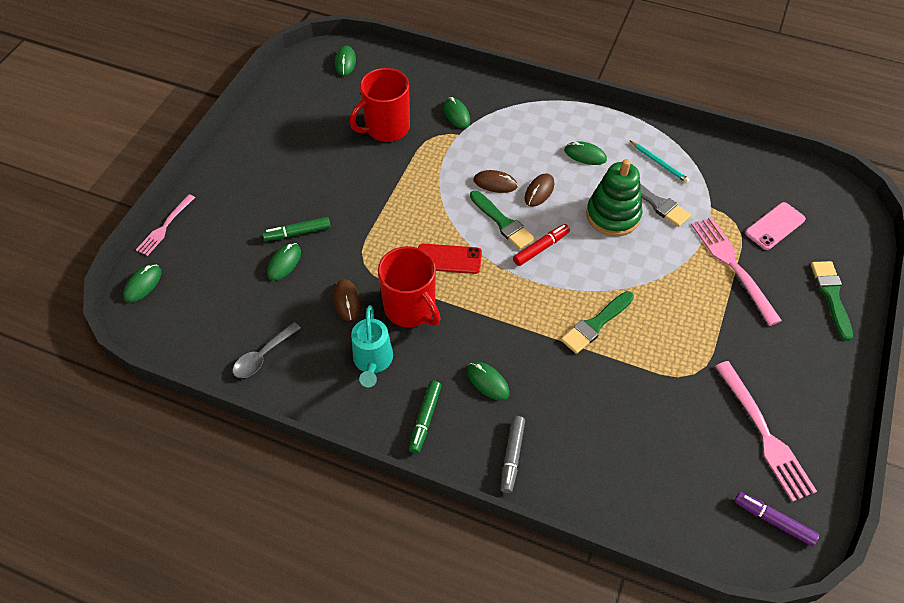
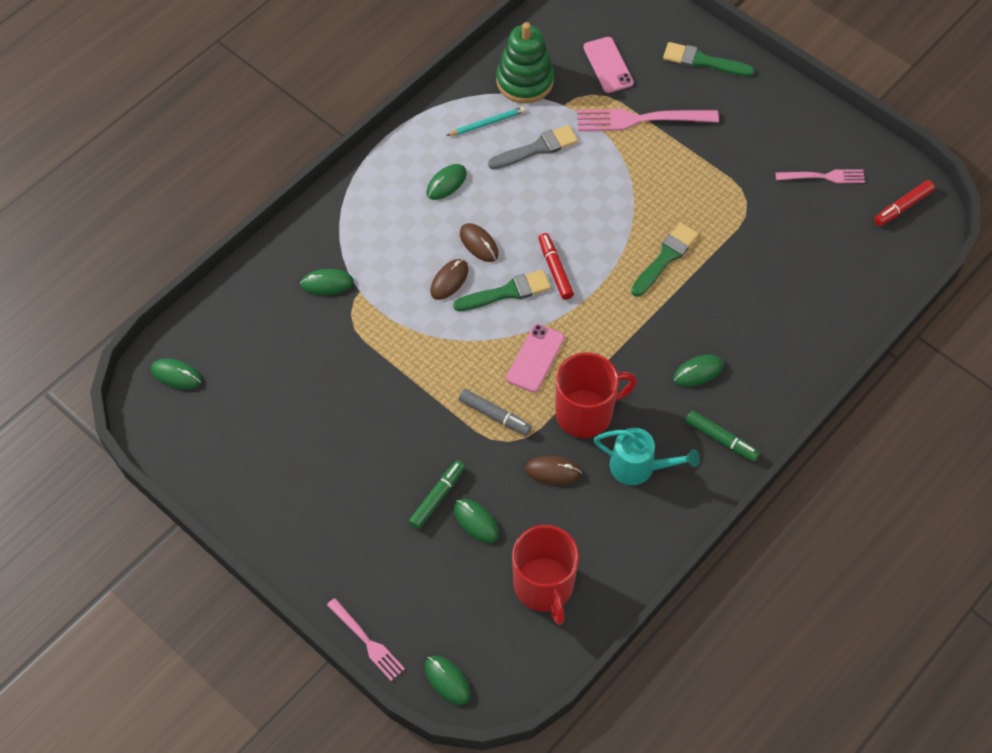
camera: 70 degrees left, 5 degrees up
(263, 356) = (594, 571): grey spoon -> none
(297, 233) = (437, 497): green marker -> green marker turned 150 degrees counterclockwise
(386, 128) = (314, 362): red mug -> red mug (544, 586)
(448, 259) = (535, 358): red phone -> pink phone
(512, 456) = (784, 378): grey marker -> grey marker (495, 415)
(595, 324) = (665, 257): green brush -> green brush turned 120 degrees counterclockwise
(613, 215) = (539, 191): green stacking toy -> green stacking toy (525, 81)
(765, 434) = (824, 176): pink fork -> pink fork, size x0.62
(773, 520) = (902, 207): purple marker -> red marker

